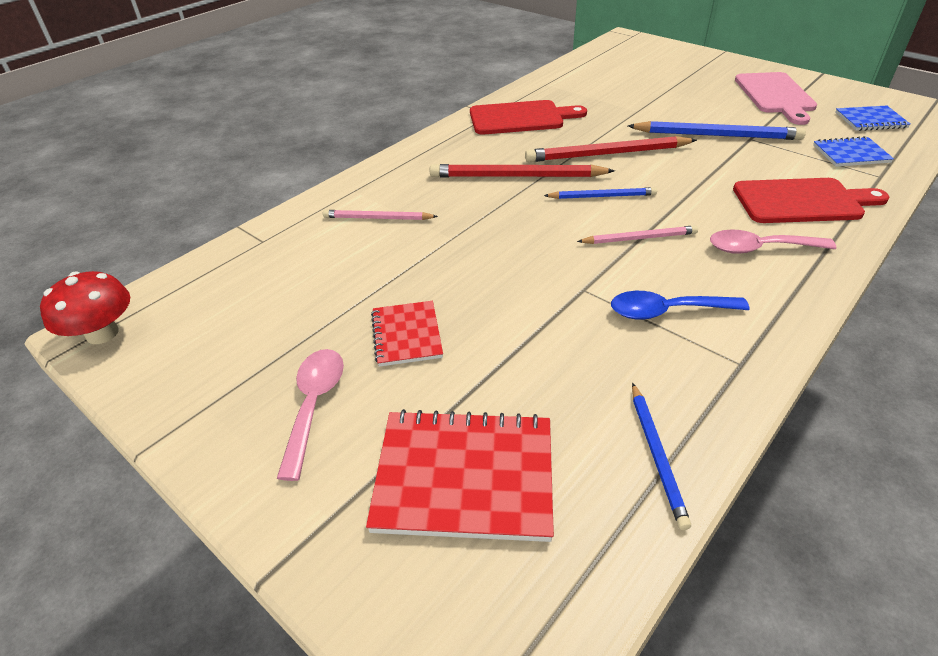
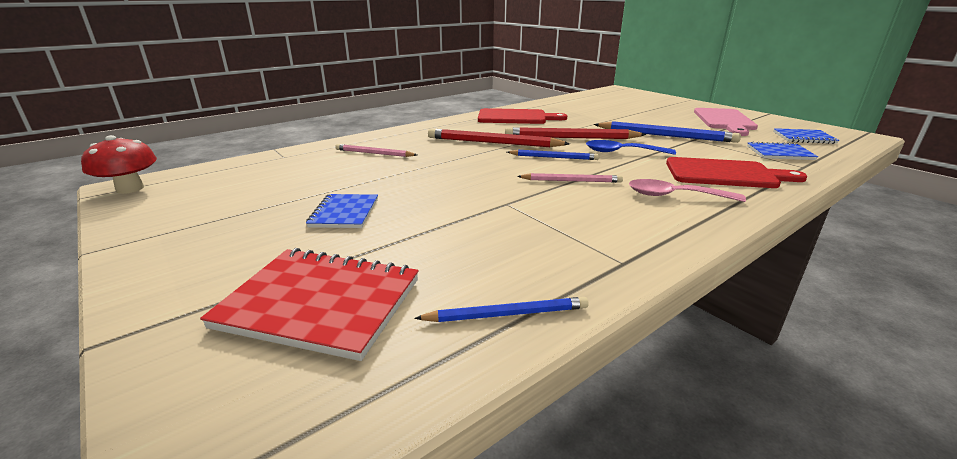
camera: 10 degrees right, 15 degrees down
(314, 405) = (238, 243): pink spoon -> none
(406, 335) = (344, 213): red notebook -> blue notebook
(657, 455) = (507, 314): blue pencil -> blue pencil turned 105 degrees counterclockwise
(667, 311) = (571, 223): blue spoon -> blue spoon (622, 152)

